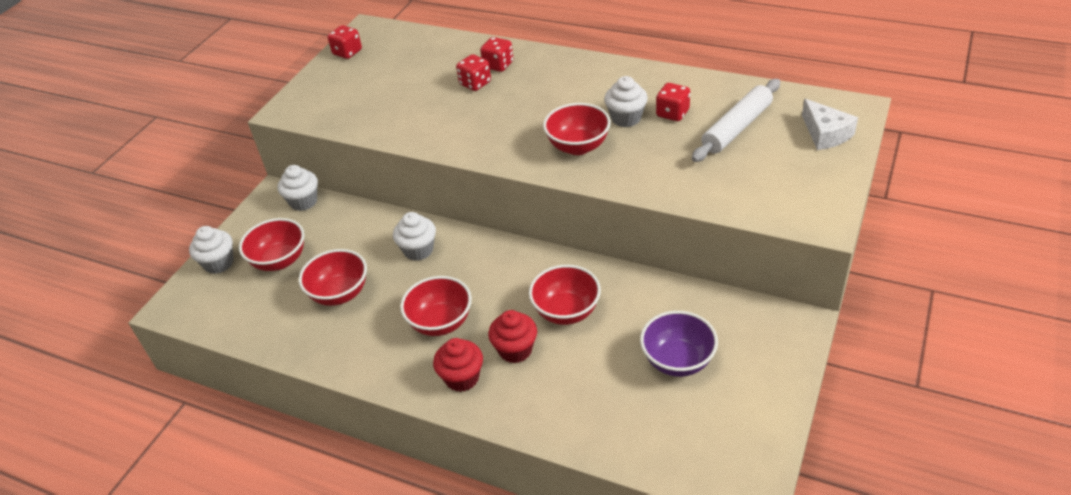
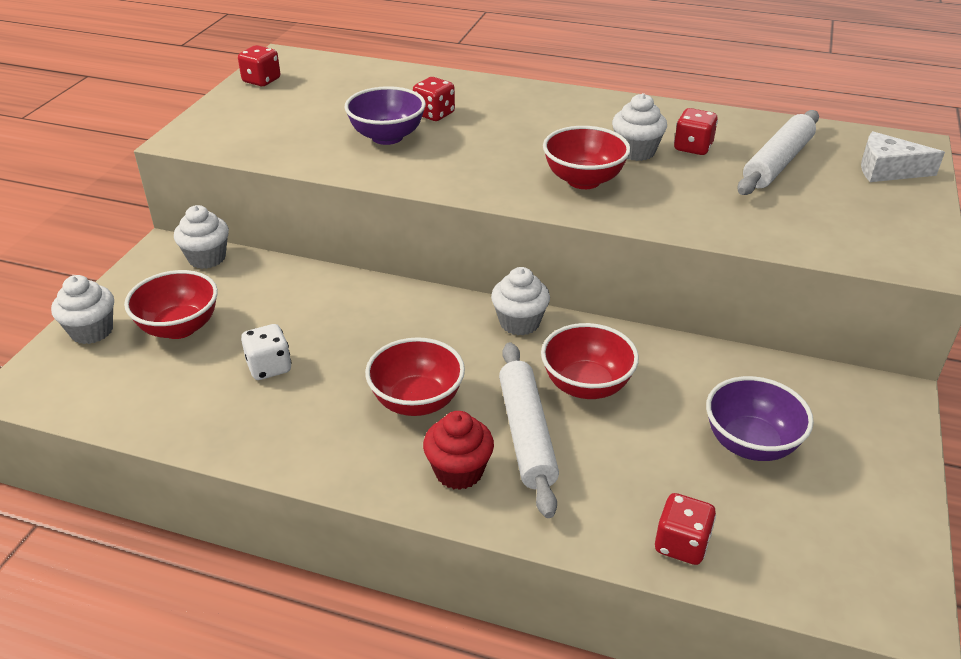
camera: 10 degrees left, 5 degrees down
(340, 294) = (269, 367): red bowl -> white dice
(418, 250) = (372, 314): white cupcake -> white cupcake (519, 323)
(435, 106) = (387, 137): none -> purple bowl
(498, 65) = (459, 96): red dice -> red dice (681, 544)
(515, 350) = (527, 434): red cupcake -> white rolling pin
(825, 134) = (887, 170): white cheese -> white cheese turned 135 degrees clockwise

